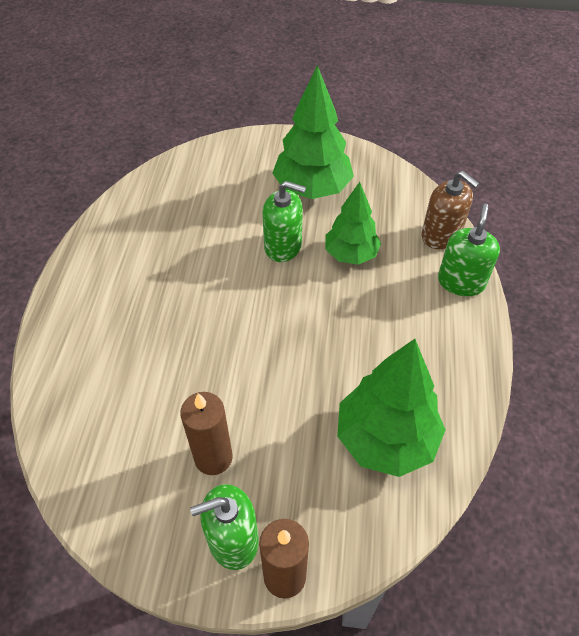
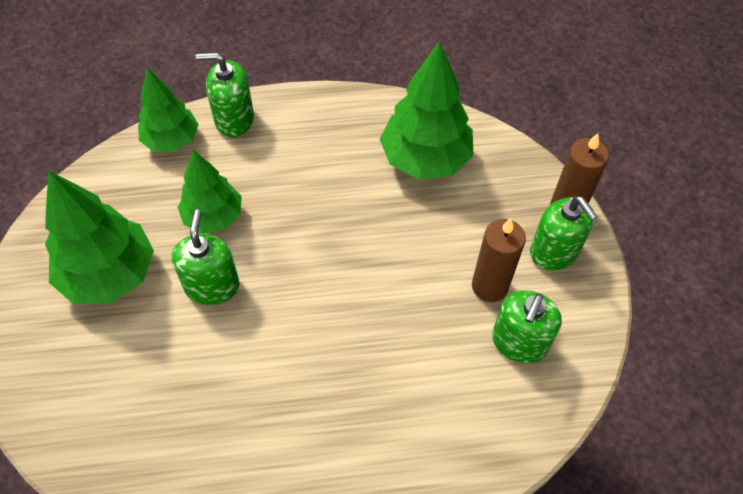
camera: 105 degrees left, 5 degrees up
(145, 466) = (519, 342): none -> green soap dispenser
(441, 235) = (171, 140): brown soap dispenser -> green tree

